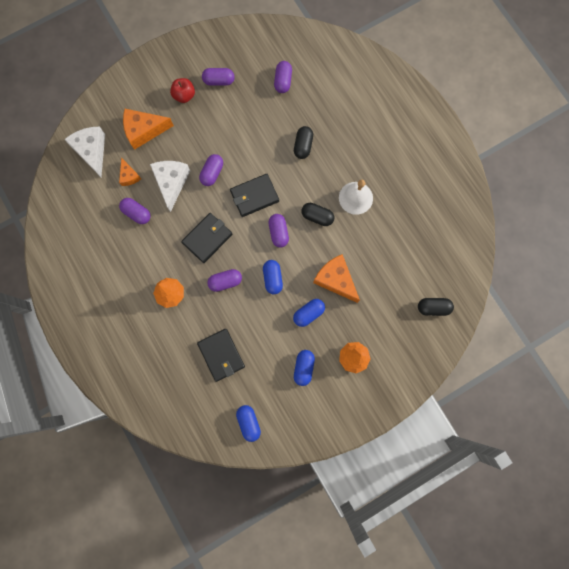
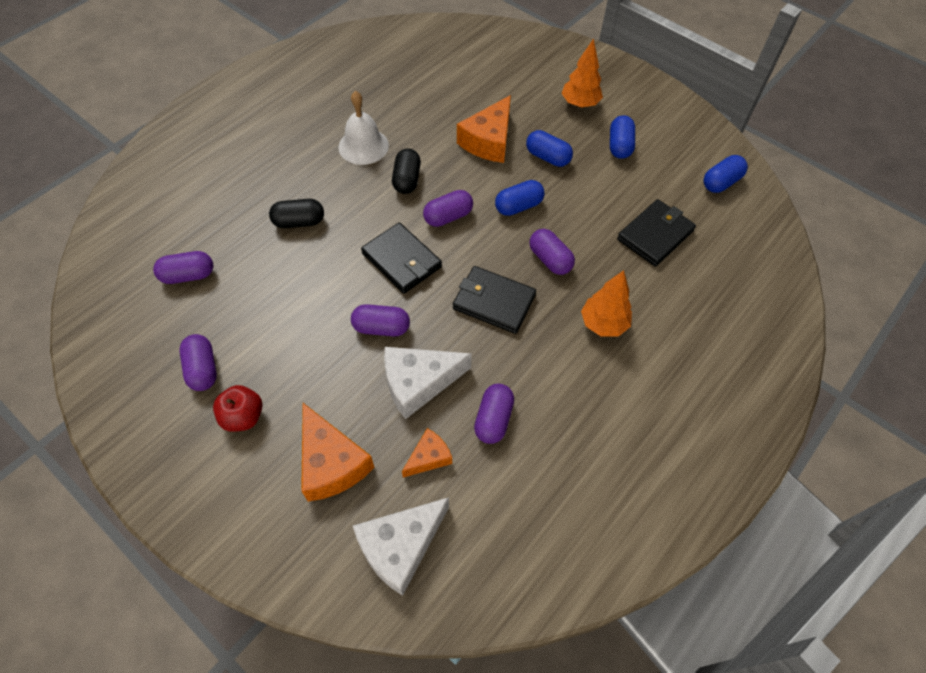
camera: 110 degrees left, 20 degrees down
(303, 368) = (619, 146): blue capsule -> blue capsule turned 75 degrees counterclockwise
(433, 308) = (481, 49): black capsule -> none

